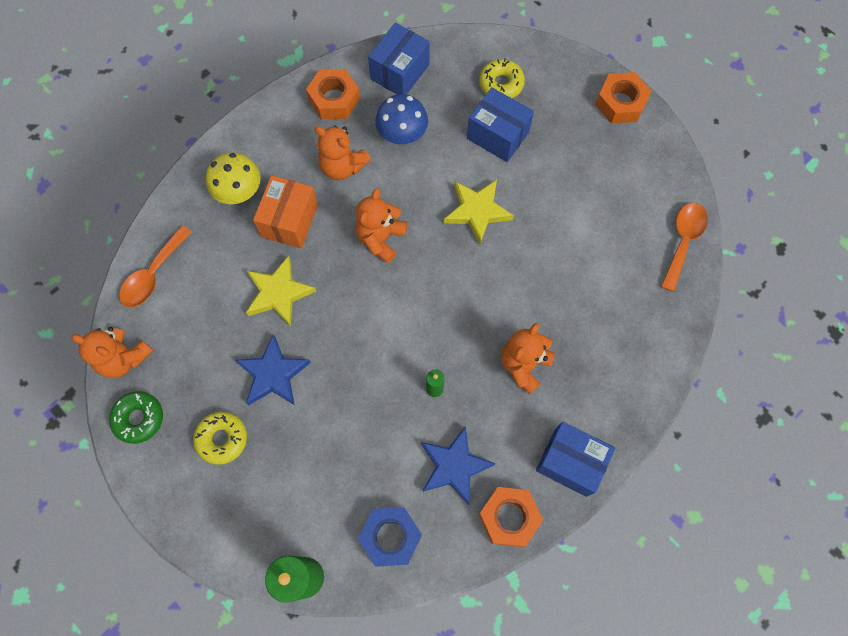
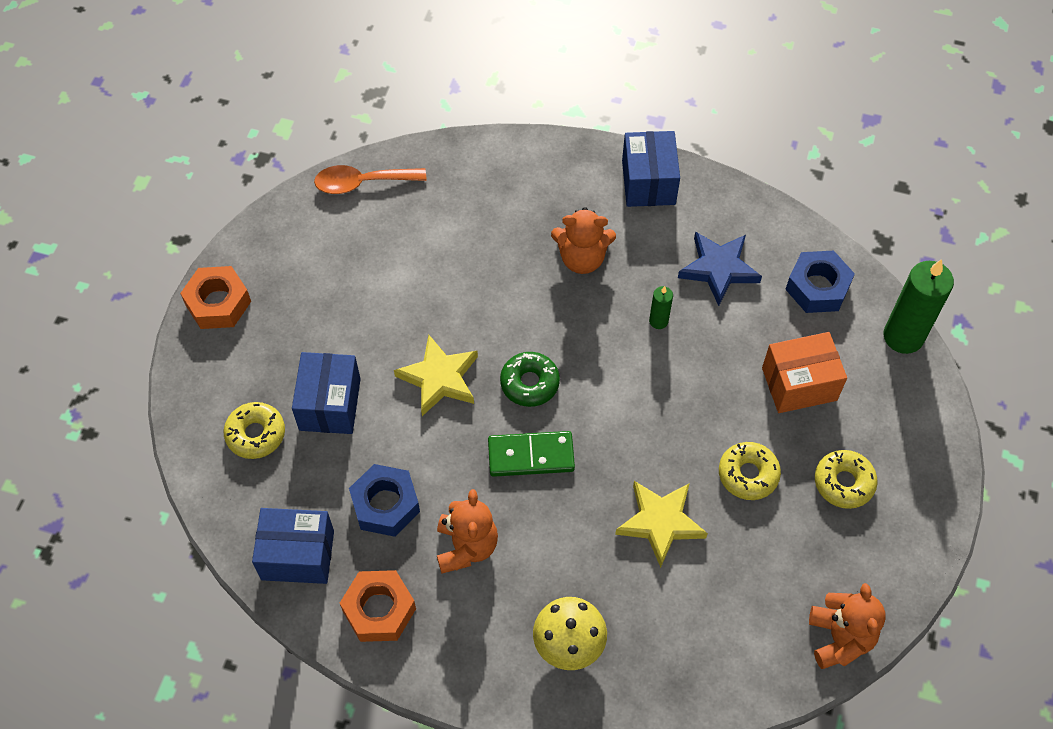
camera: 120 degrees left, 10 degrees down
(139, 418) = (885, 577): green donut -> green donut (529, 383)
(153, 274) = (730, 673): orange spoon -> none
(273, 374) = (748, 474): blue star -> yellow donut
(290, 221) = (569, 563): orange box -> orange box (799, 384)
(380, 238) = (531, 456): orange teddy bear -> green domino
(402, 134) = (385, 505): blue mushroom -> blue nut
(509, 517) = (731, 206): orange nut -> none

